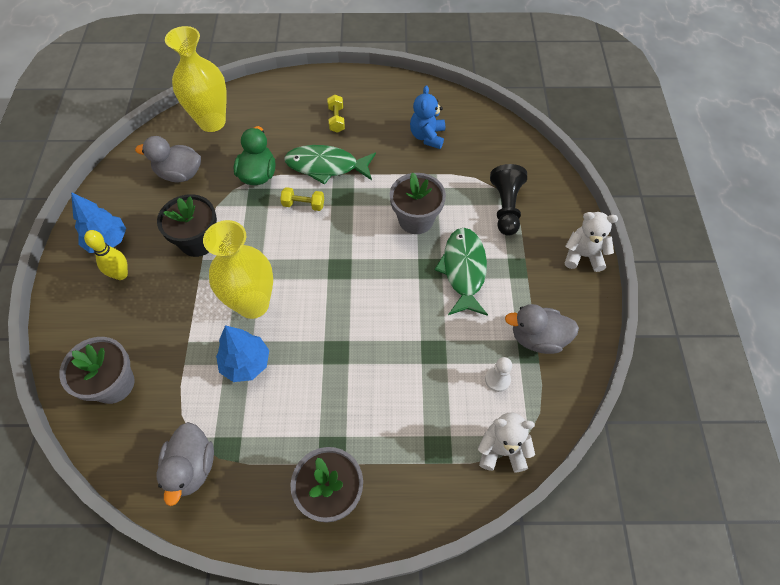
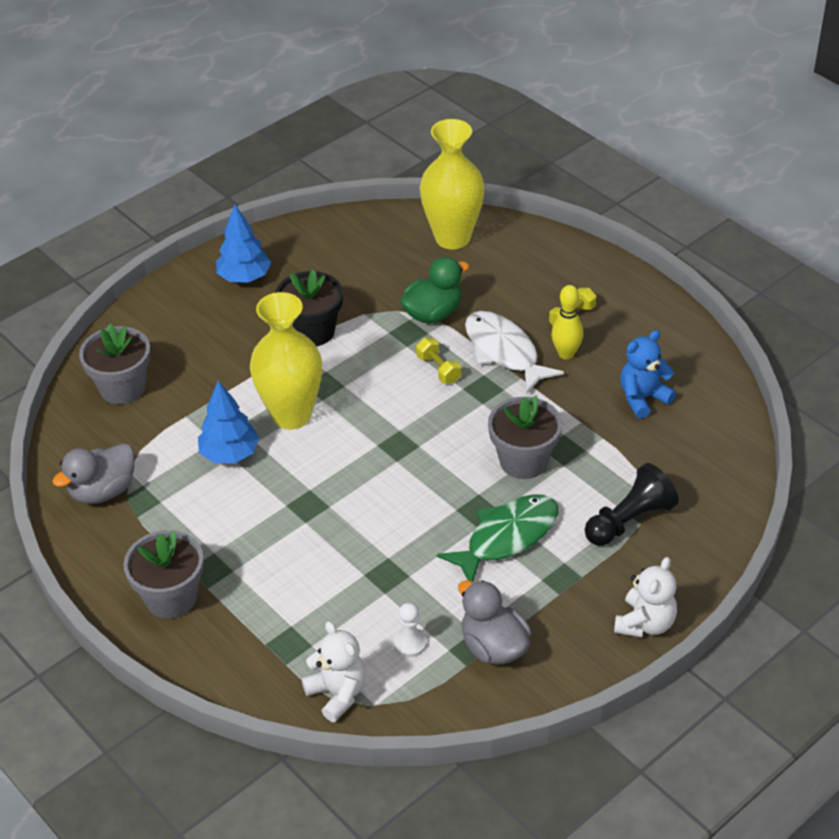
camera: 50 degrees right, 15 degrees down
(121, 274) = (223, 311): yellow bowling pin -> yellow bowling pin (566, 354)
(179, 174) = (367, 264): grey duck -> none
(326, 166) = (504, 352): green fish -> white fish
(583, 255) = (645, 623): white teddy bear -> white teddy bear turned 60 degrees clockwise

